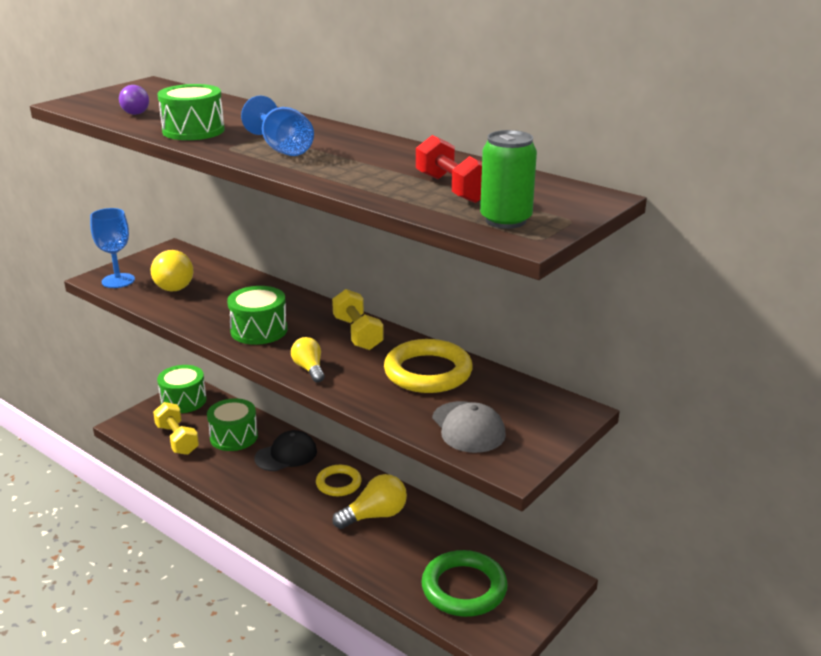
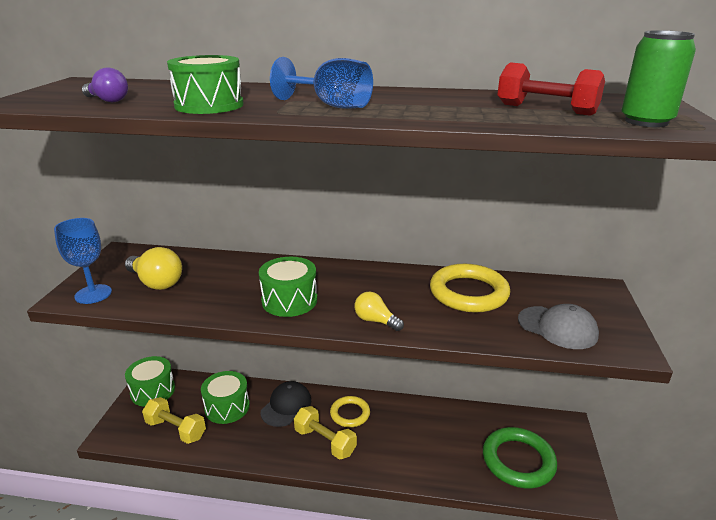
camera: 30 degrees left, 0 degrees up
(357, 333) = (375, 278): yellow dumbbell -> yellow dumbbell (325, 442)
(375, 515) = (401, 429): yellow light bulb -> none

